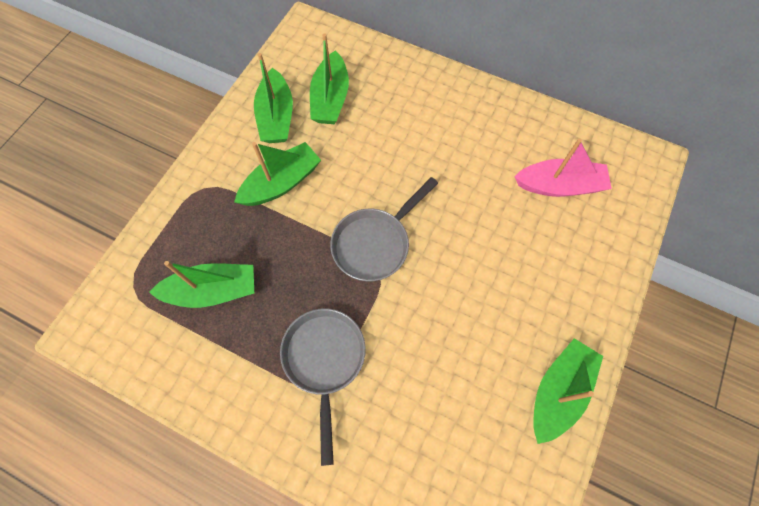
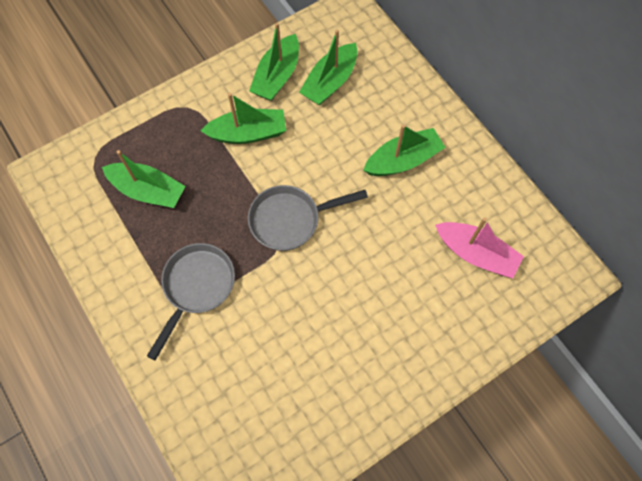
camera: 30 degrees right, 0 degrees up
(558, 391) = (358, 412): green boat -> green boat (403, 160)

